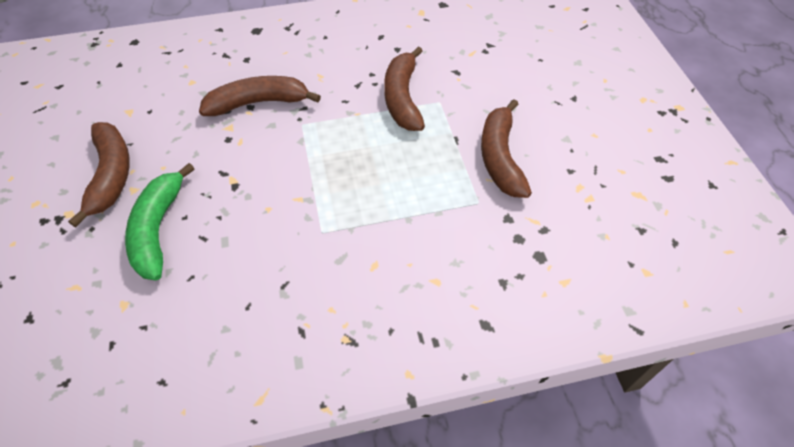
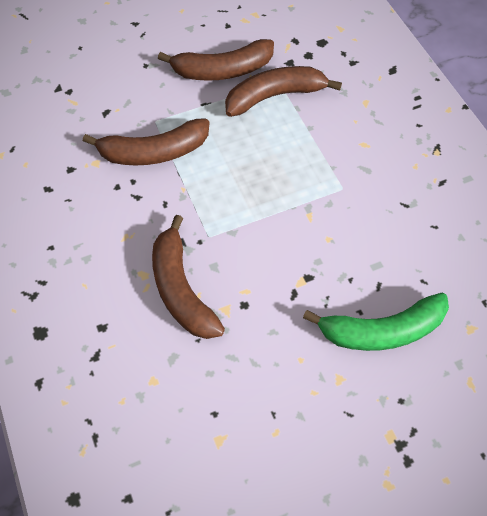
camera: 100 degrees left, 5 degrees up
(111, 175) = (326, 413): brown banana -> brown banana (275, 96)

